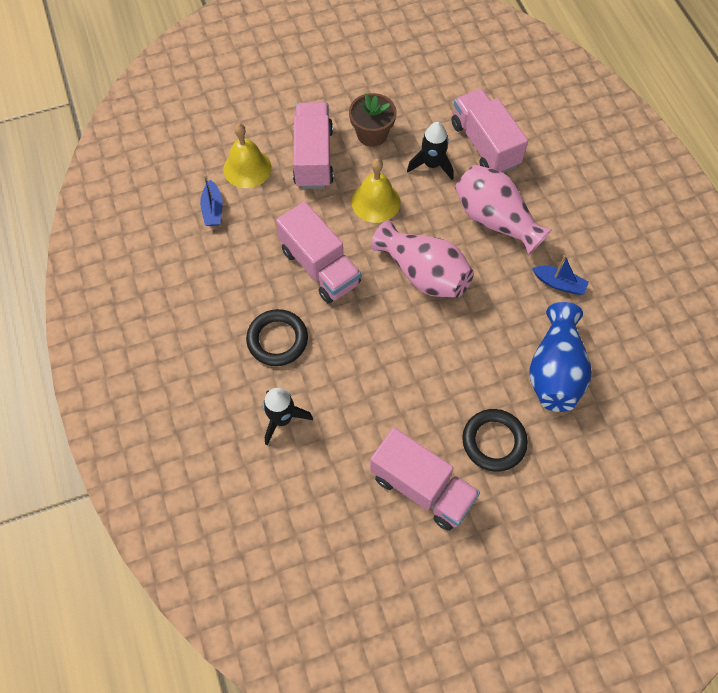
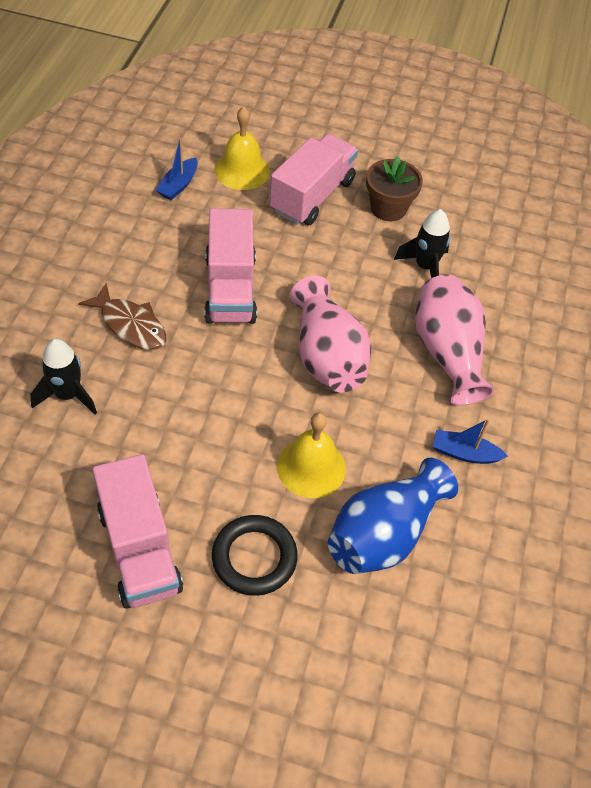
camera: 30 degrees right, 10 degrees down
(277, 340) = (130, 325): black ring -> brown fish
(375, 202) = (338, 266): yellow bell -> yellow bell (311, 467)
(485, 144) = (498, 280): pink truck -> none
(559, 283) = (464, 453): blue boat -> blue boat turned 135 degrees clockwise

